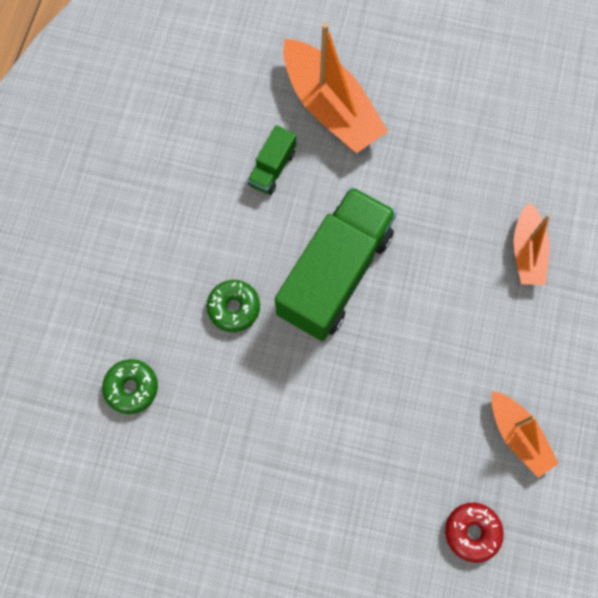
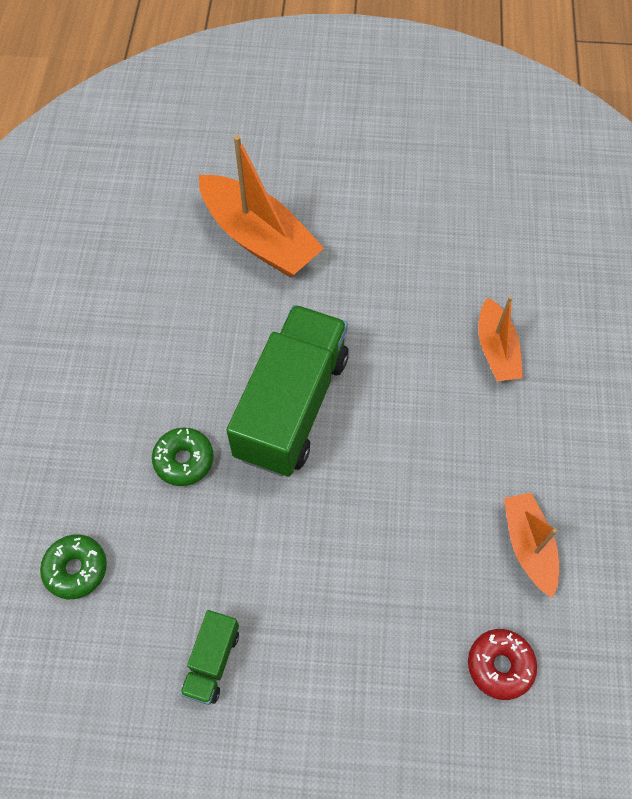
camera: 10 degrees left, 10 degrees down
(272, 168) = (206, 307): green truck -> green truck (212, 661)
(517, 435) = (528, 546): orange boat -> orange boat turned 150 degrees counterclockwise

